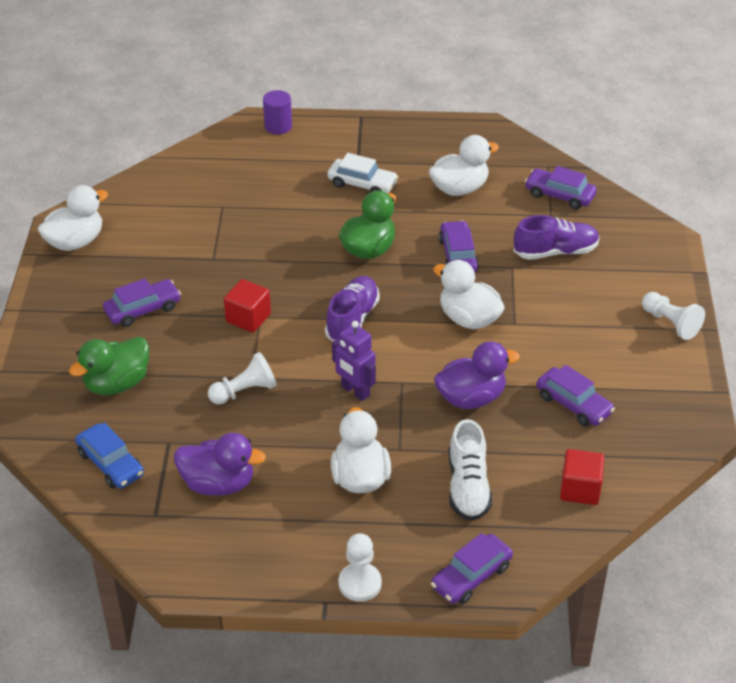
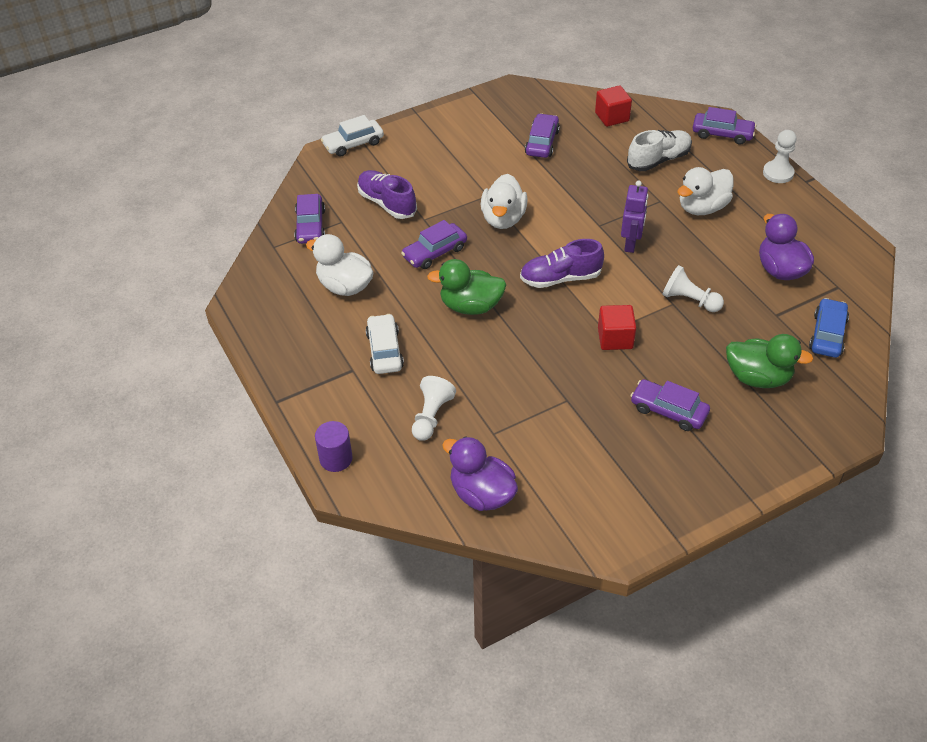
camera: 120 degrees left, 5 degrees up
(75, 242) = (634, 517): white duck -> none
(471, 398) = (581, 187): purple duck -> purple duck (482, 494)
(670, 323) = (422, 126): white pawn -> white pawn (431, 416)
(673, 263) = (353, 144): none -> white car

